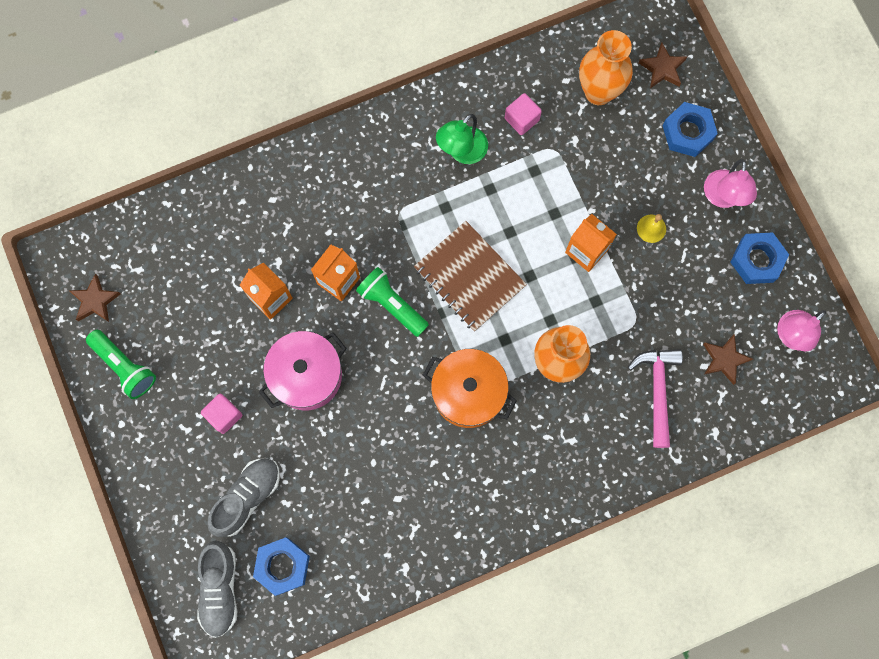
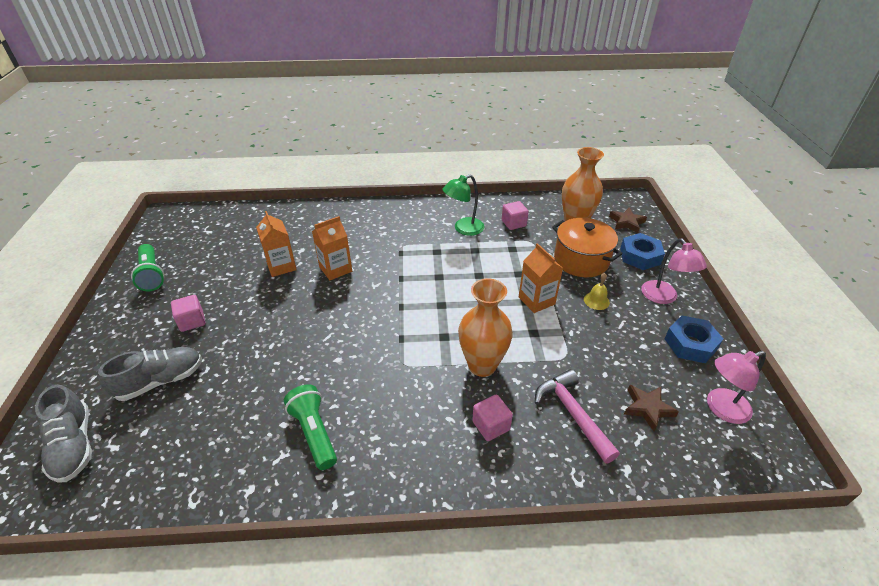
camera: 20 degrees right, 35 degrees down
(95, 301) = (167, 238): brown star -> none
(220, 589) = (74, 445): grey shoe -> grey shoe turned 45 degrees counterclockwise
(282, 566) = (142, 446): blue nut -> none
(306, 375) = (272, 315): pink pot -> none
(392, 304) = (366, 292): green flashlight -> green flashlight (314, 433)
(468, 393) = (394, 363): orange pot -> orange pot (581, 260)
(470, 277) = (435, 292): brown notebook -> none
(587, 431) = (491, 425): none -> pink cube
(657, 390) = (572, 413): pink hammer -> pink hammer turned 45 degrees counterclockwise
(722, 197) = (663, 297): pink lamp -> pink lamp turned 45 degrees counterclockwise

